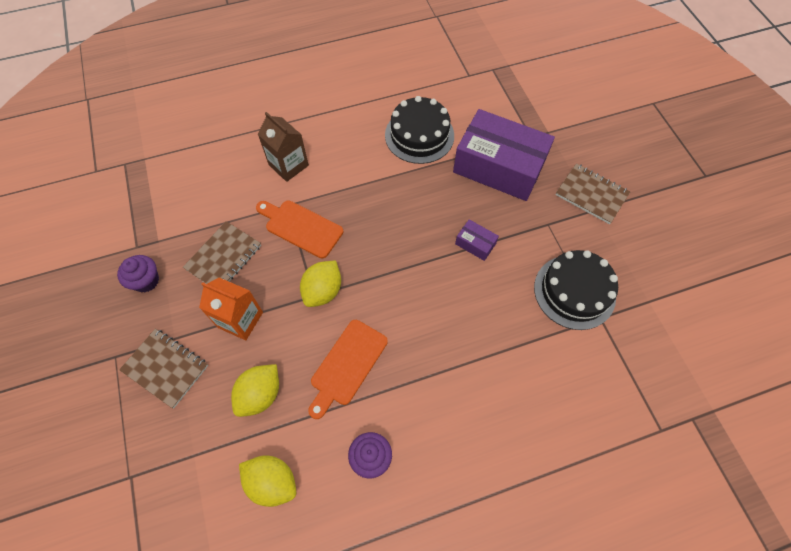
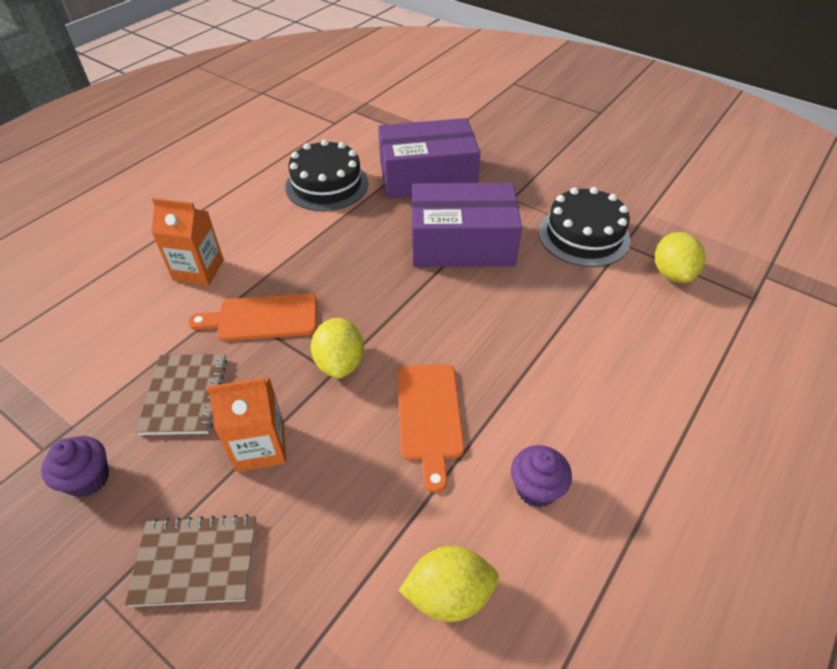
camera: 35 degrees left, 15 degrees down
(260, 394) = (352, 509): yellow lemon -> yellow lemon (672, 274)
(288, 165) = (198, 270): brown carton -> orange carton
(475, 244) = (462, 243): purple box -> purple box, size x2.47
(591, 194) = (527, 161): brown notebook -> none

